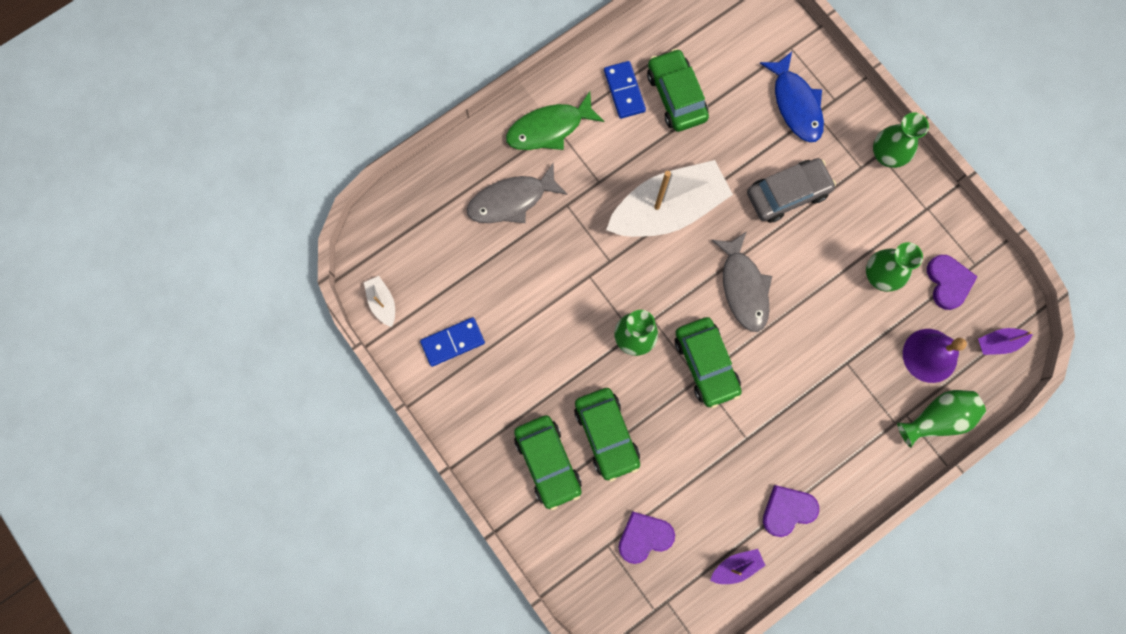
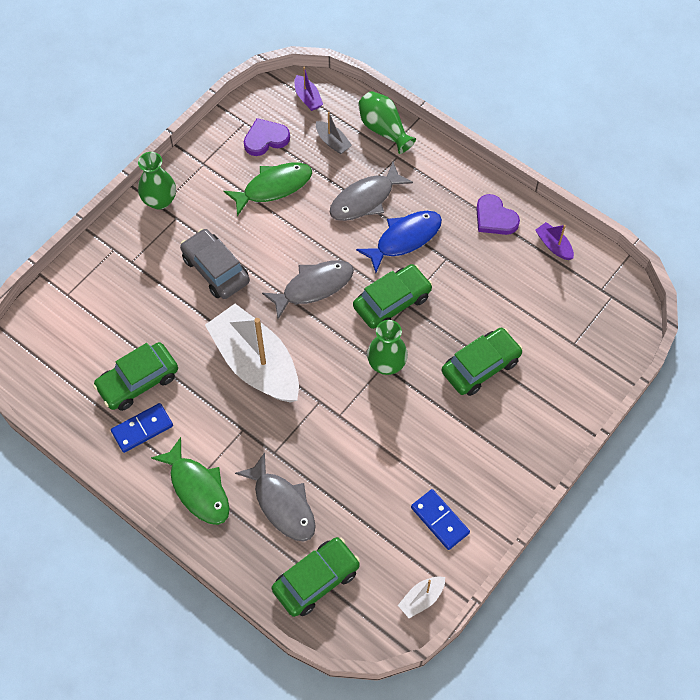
camera: 105 degrees left, 15 degrees down
(548, 462) = (521, 408): green car -> green car (316, 580)
(644, 537) = (556, 317): purple heart -> none
(795, 104) = (125, 279): blue fish -> blue fish (404, 239)
(843, 371) = (365, 199): none -> grey fish
(880, 276) = (273, 187): green vase -> green fish
(930, 355) = (332, 142): purple bell -> grey boat

